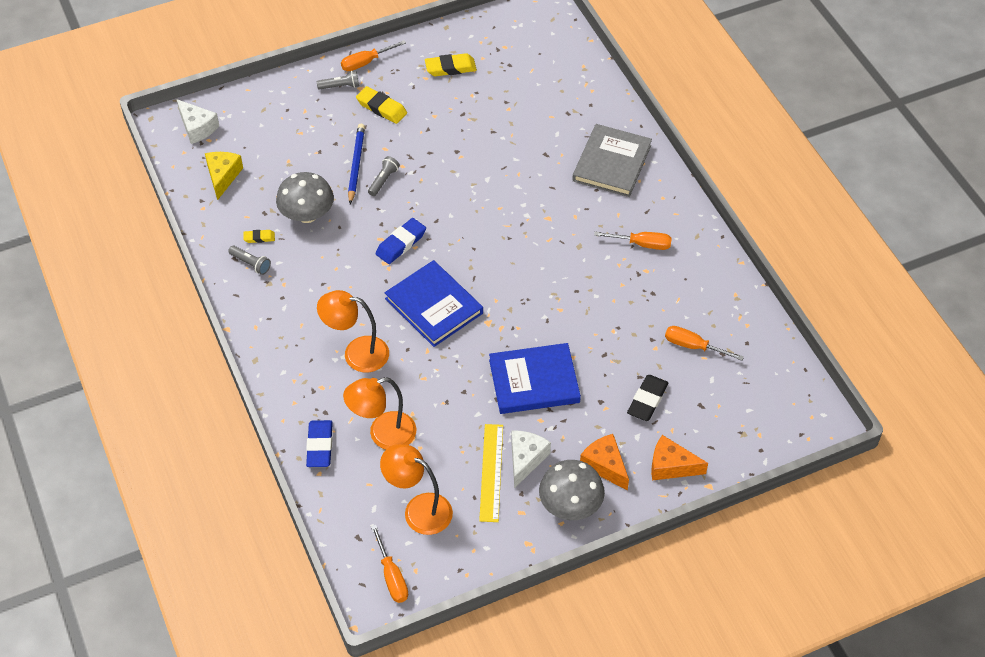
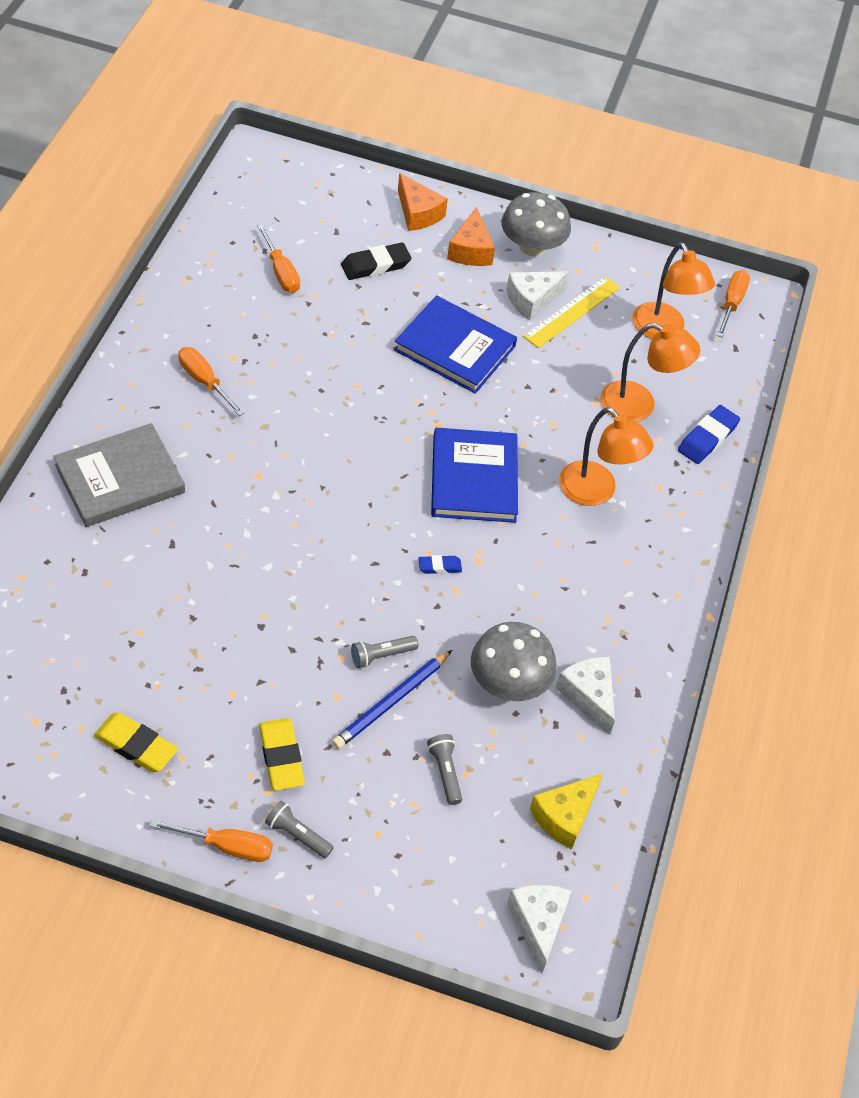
camera: 145 degrees left, 0 degrees up
(251, 264) = (624, 671): grey flashlight -> grey flashlight (445, 772)
(259, 238) = (589, 695): yellow eraser -> white cheese
(401, 244) = (439, 567): blue eraser -> blue eraser, size x0.56

